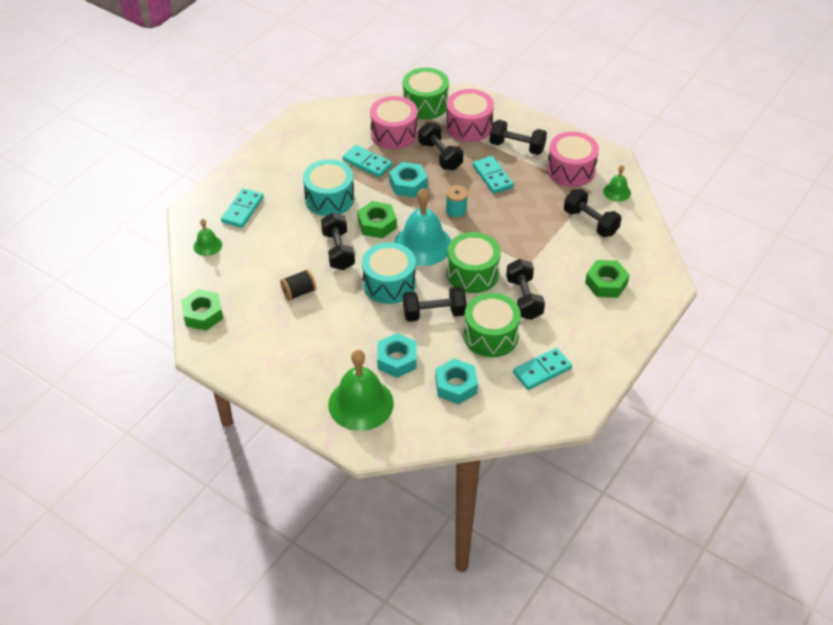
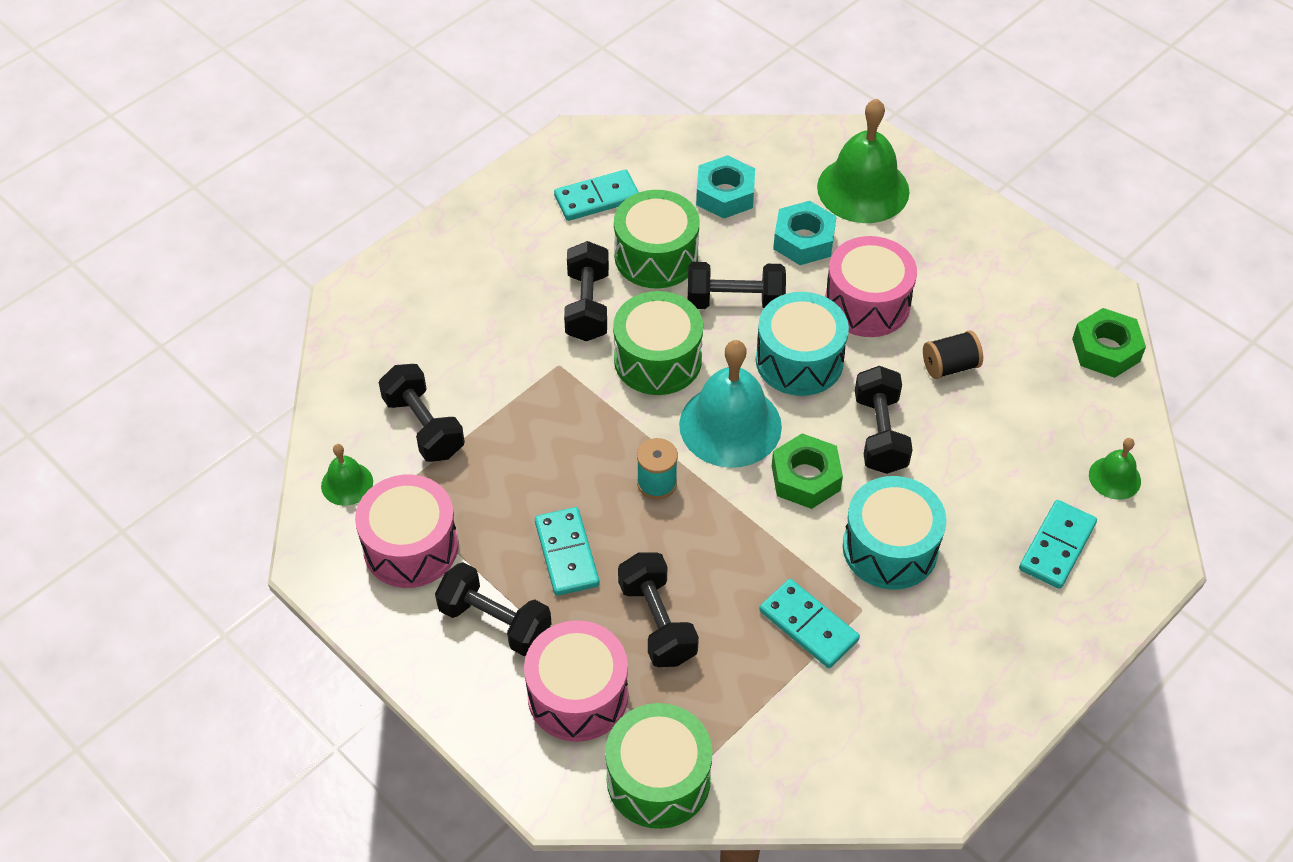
camera: 170 degrees left, 5 degrees up
(394, 133) = (742, 699): pink drum -> pink drum (867, 303)
(408, 184) = (734, 560): turquoise nut -> none
(606, 283) = (447, 313): green nut -> none

